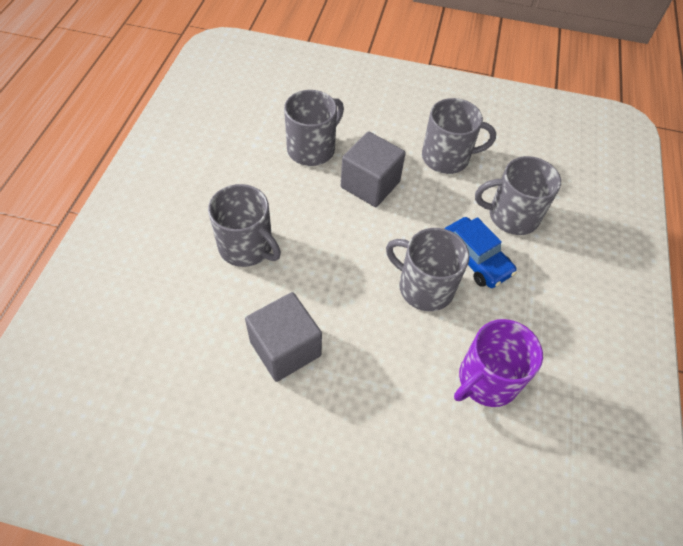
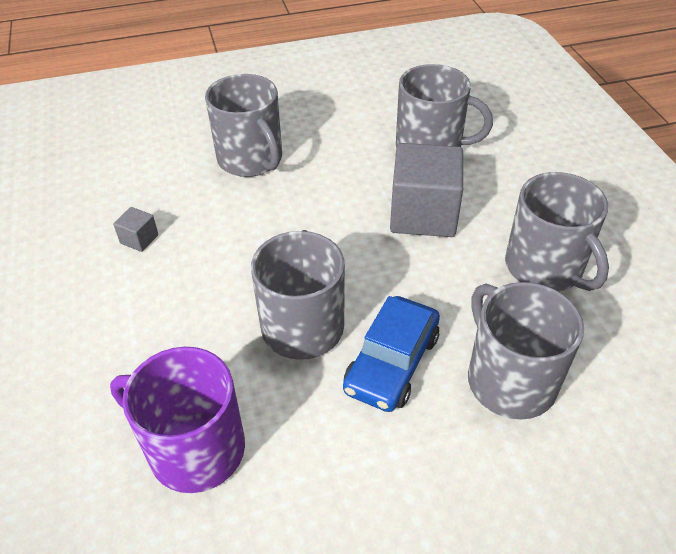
camera: 65 degrees right, 10 degrees down
(246, 247) = (251, 159): grey mug -> grey mug turned 45 degrees counterclockwise
(285, 348) = (139, 239): grey cube -> grey cube, size x0.43

